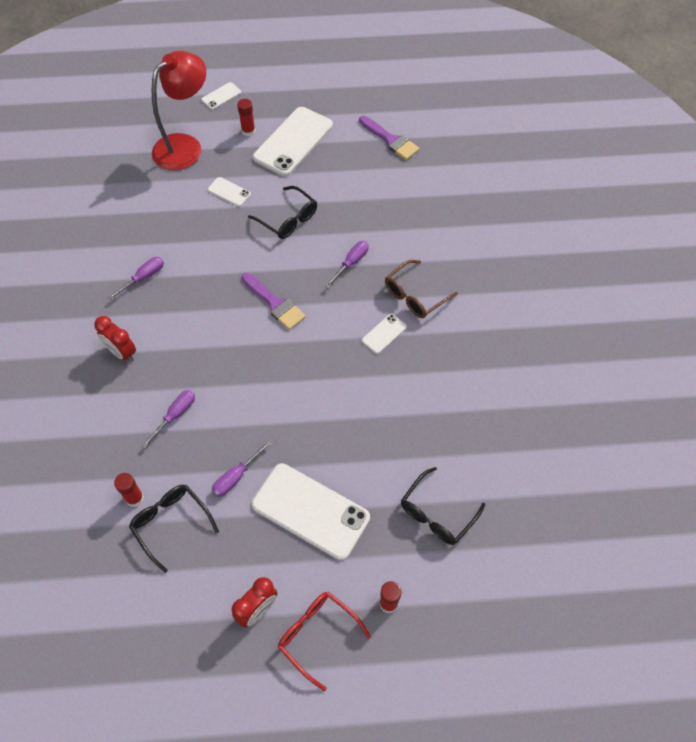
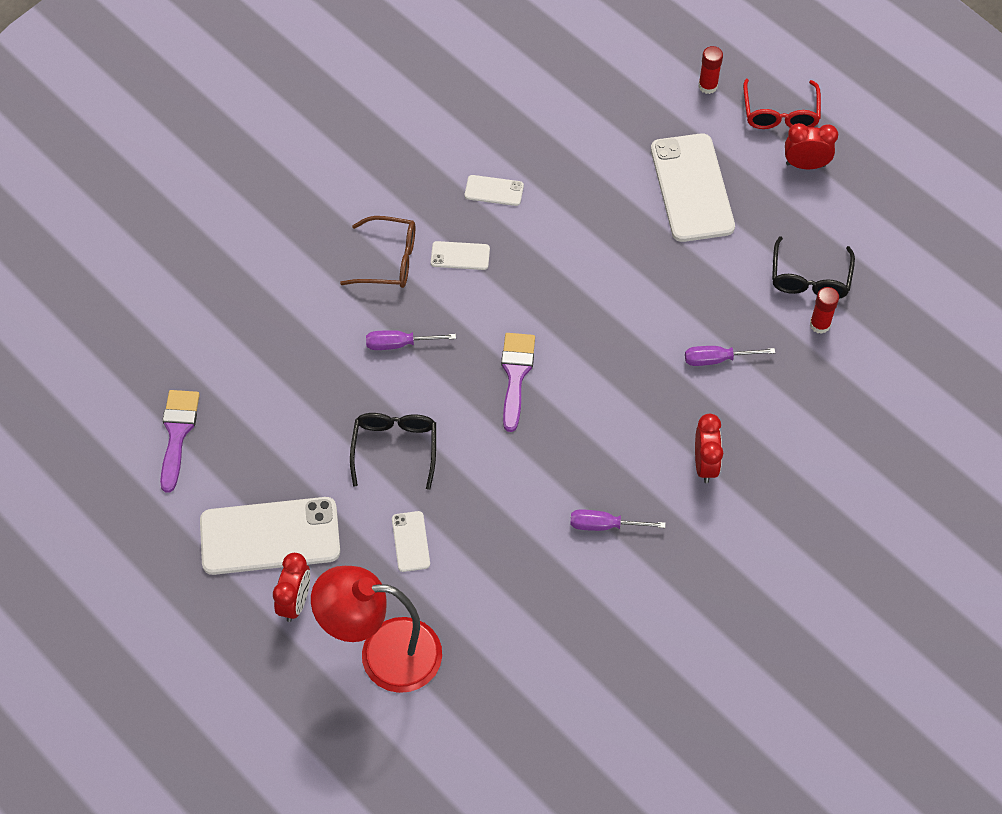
camera: 130 degrees left, 0 degrees up
(221, 96) = (261, 687): white phone -> white phone (494, 190)
(236, 477) = (721, 264): purple screwdriver -> none
(248, 131) = (295, 602): red glue stick -> red clock
(437, 513) = (601, 101): black glasses -> none

